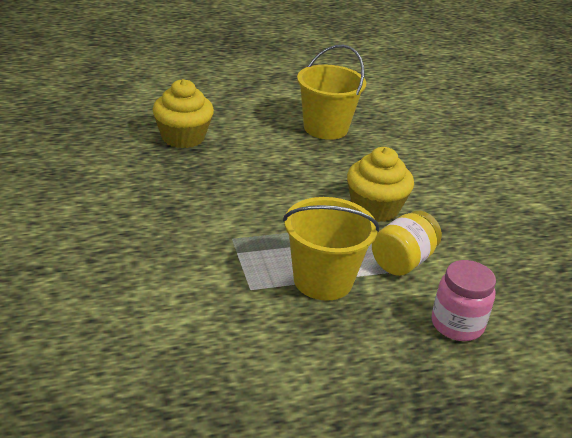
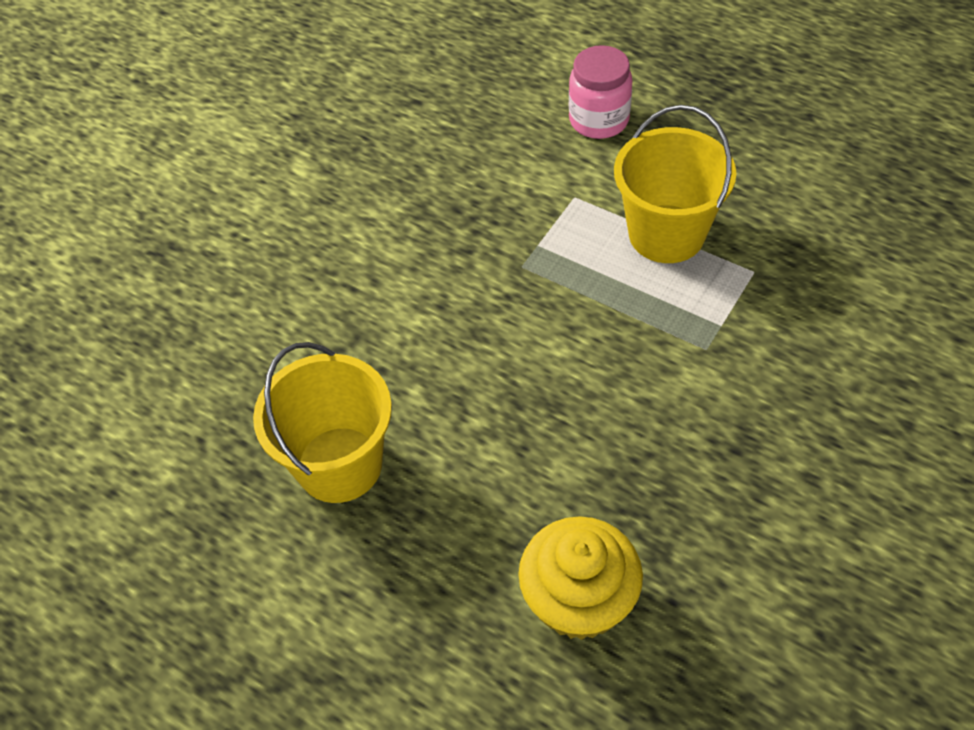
camera: 125 degrees left, 20 degrees up
(375, 208) = (484, 281): yellow cupcake -> none
(402, 261) = (555, 202): yellow jar -> none

